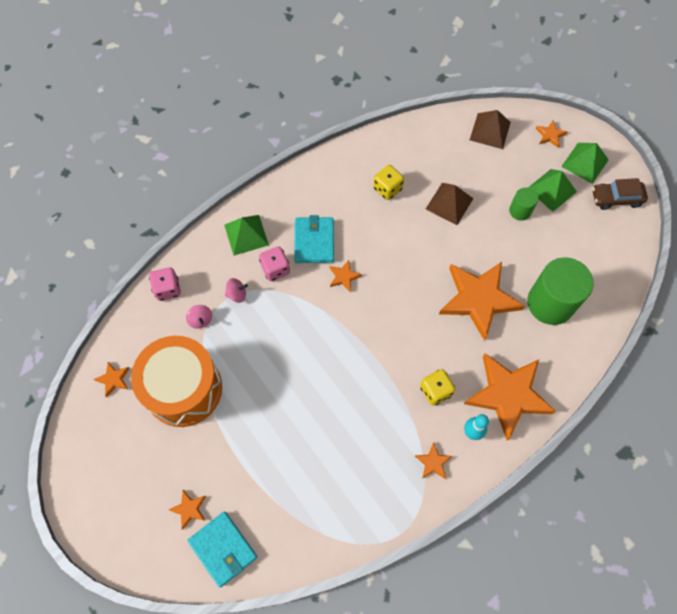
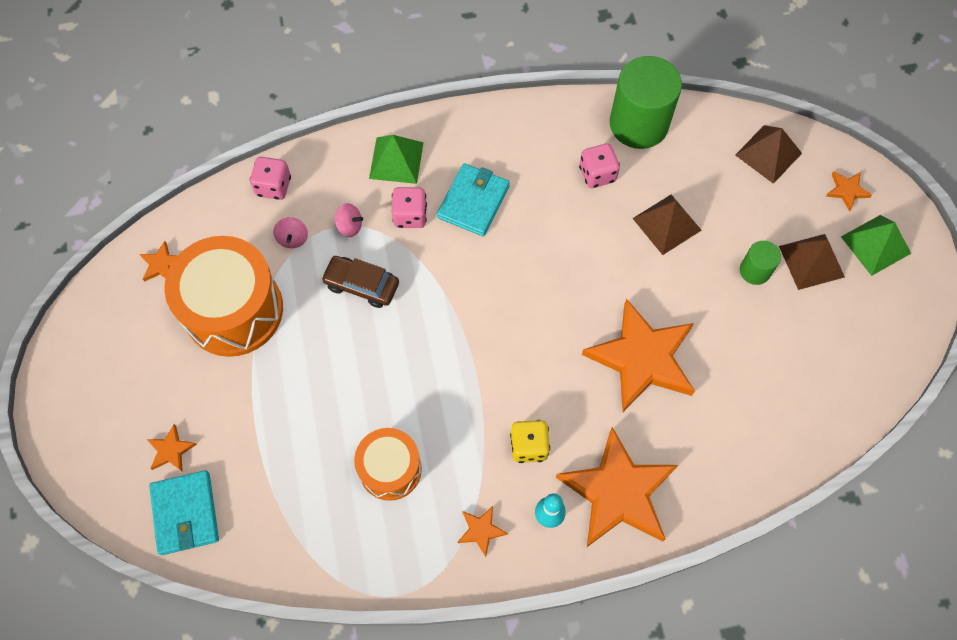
camera: 25 degrees right, 0 degrees up
(344, 276) = (487, 259): orange star -> none
(351, 450) = (390, 469): none -> orange drum
(387, 189) = (597, 174): yellow dice -> pink dice
(550, 303) = (733, 403): green cylinder -> green cylinder (638, 124)
(551, 190) = (811, 261): green pyramid -> brown pyramid
(616, 198) = (894, 308): brown car -> brown car (361, 285)

